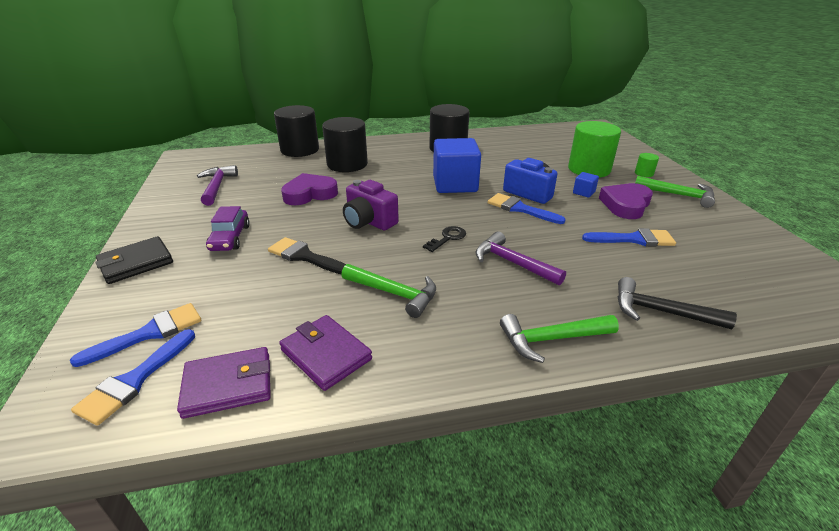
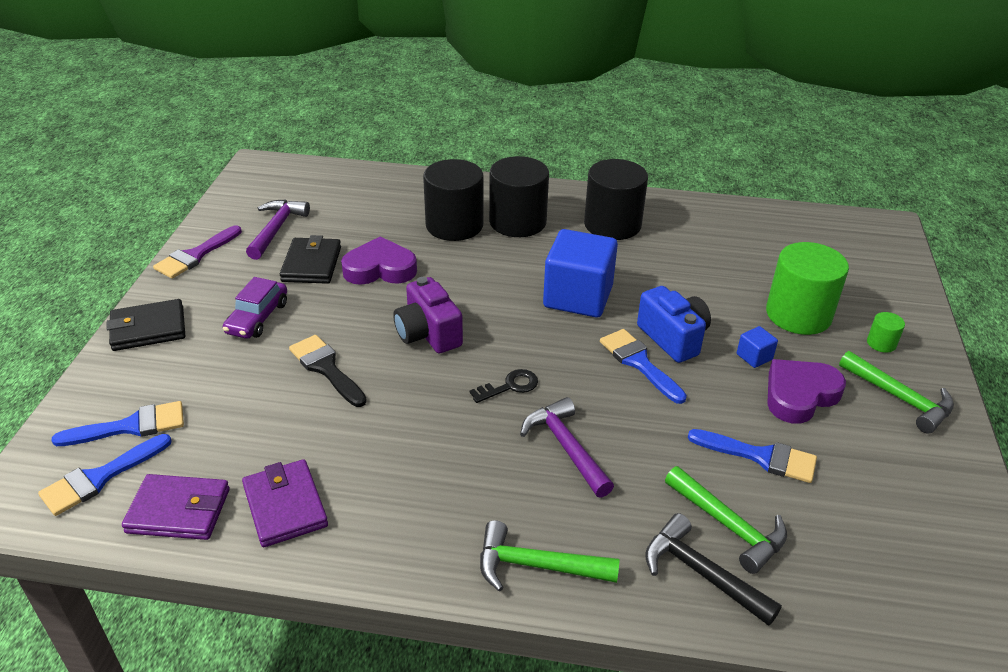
camera: 20 degrees right, 5 degrees up
(157, 211) = (195, 255): none -> purple brush
(256, 200) = (311, 264): none -> black wallet
(300, 150) = (406, 184): black cylinder -> black cylinder (517, 222)
(394, 294) = (398, 451): green hammer -> green hammer (729, 526)

